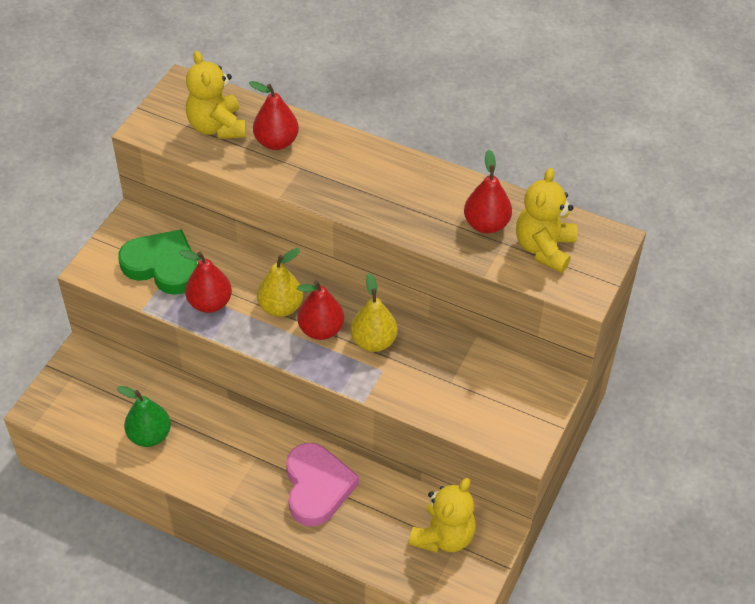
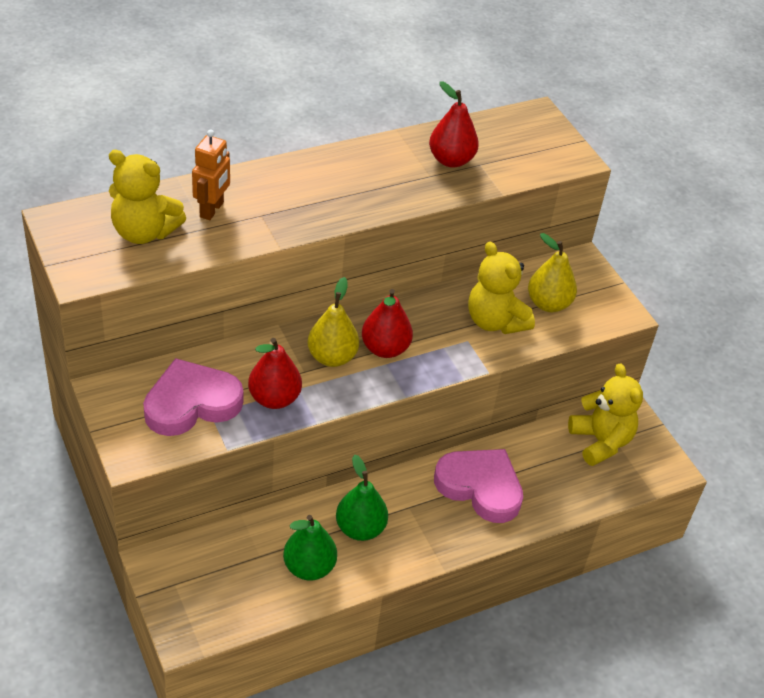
camera: 55 degrees left, 5 degrees down
(162, 266) = (191, 403): green heart -> pink heart
(209, 441) = (360, 528): none -> green pear
(276, 142) = (212, 210): red pear -> orange robot
(373, 341) = (432, 326): yellow pear -> yellow pear (548, 304)
(544, 248) = (509, 149): yellow teddy bear -> yellow teddy bear (495, 321)

